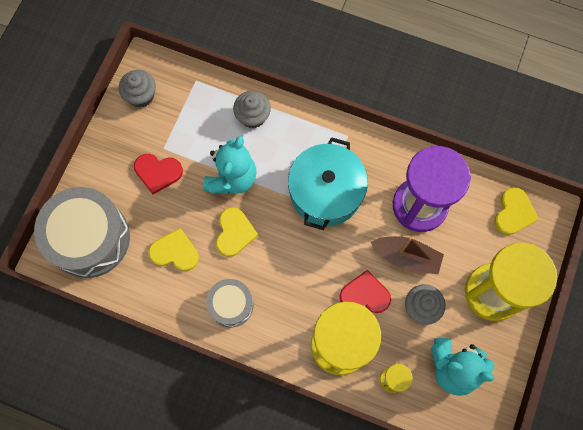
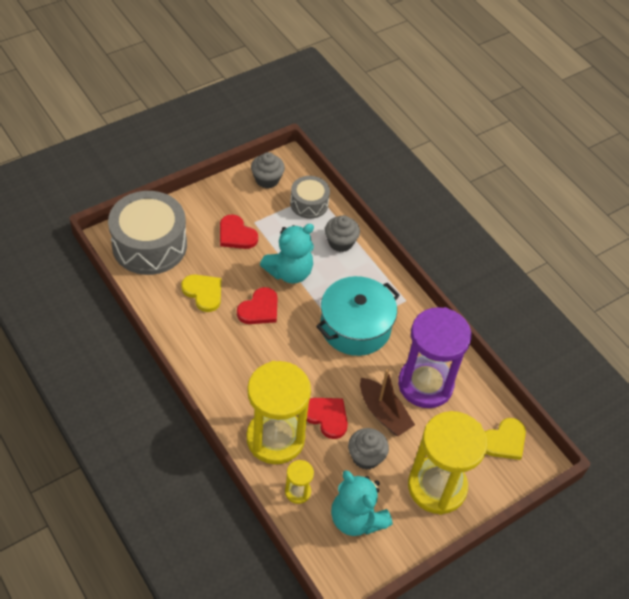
camera: 30 degrees right, 20 degrees down
(231, 305) = (214, 354): grey drum -> grey drum (309, 203)
(234, 233) = (259, 309): yellow heart -> red heart

